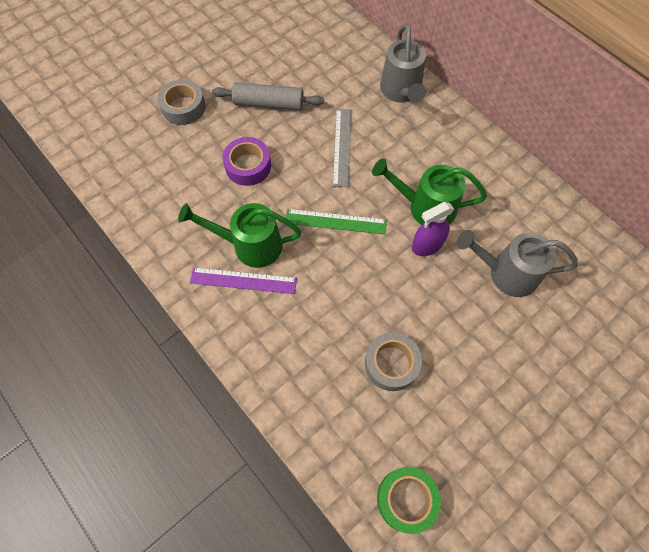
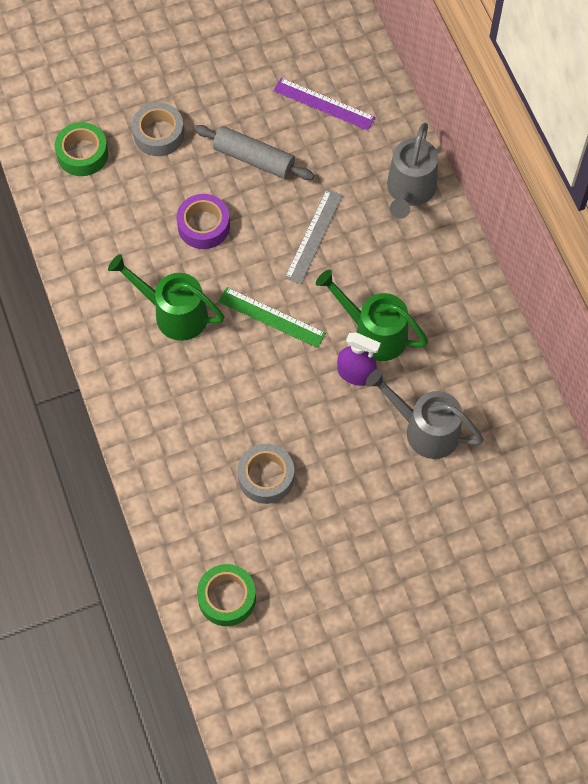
camera: 20 degrees right, 0 degrees up
(124, 140) = (82, 154): none -> green tape
(243, 280) = (153, 347): purple ruler -> purple ruler (324, 104)
(427, 245) = (356, 374): purple spray bottle -> purple spray bottle turned 150 degrees counterclockwise

